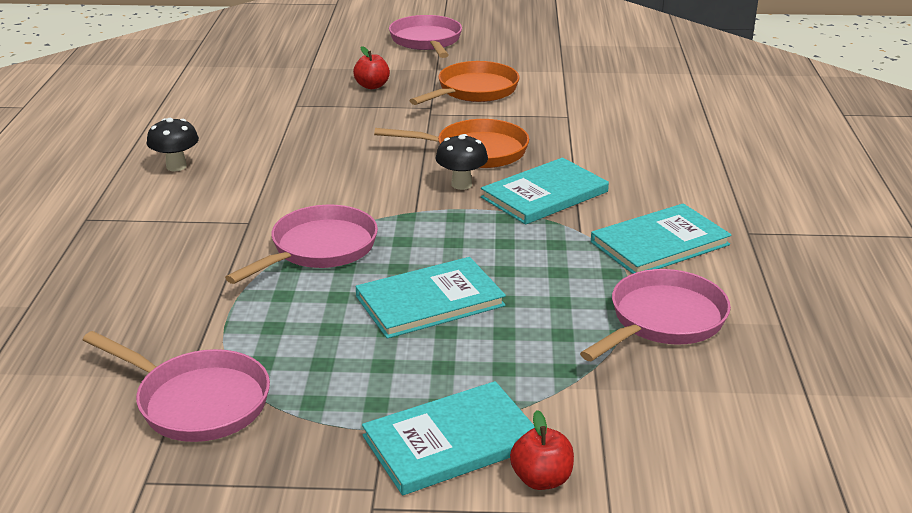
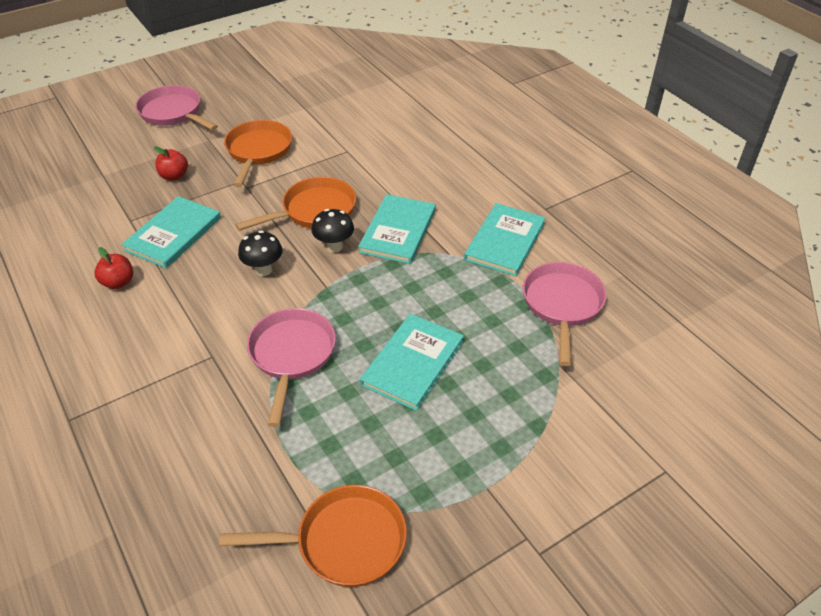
camera: 35 degrees left, 15 degrees up
(176, 166) = (92, 328): black mushroom -> black mushroom (263, 270)
(197, 402) = (344, 541): pink pan -> orange pan
(451, 441) = (534, 471): turquoise book -> turquoise book (173, 234)
(541, 479) = (609, 468): red apple -> red apple (118, 282)

